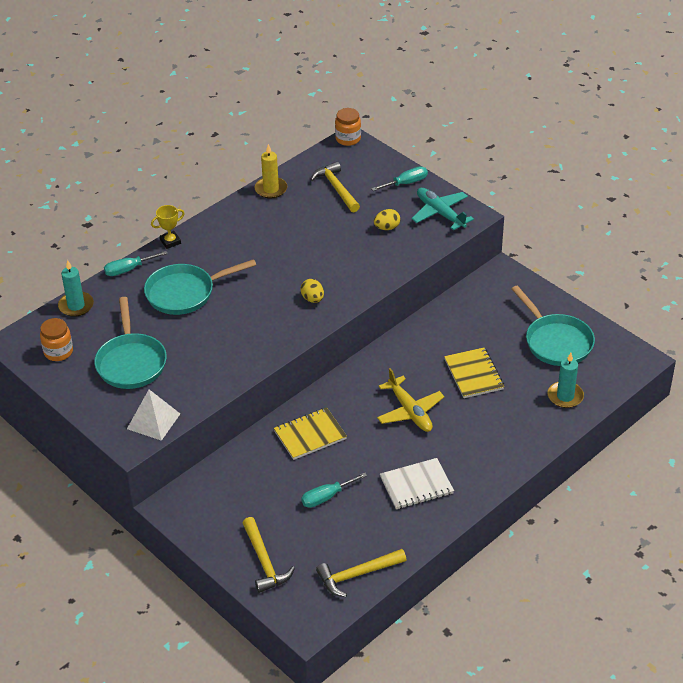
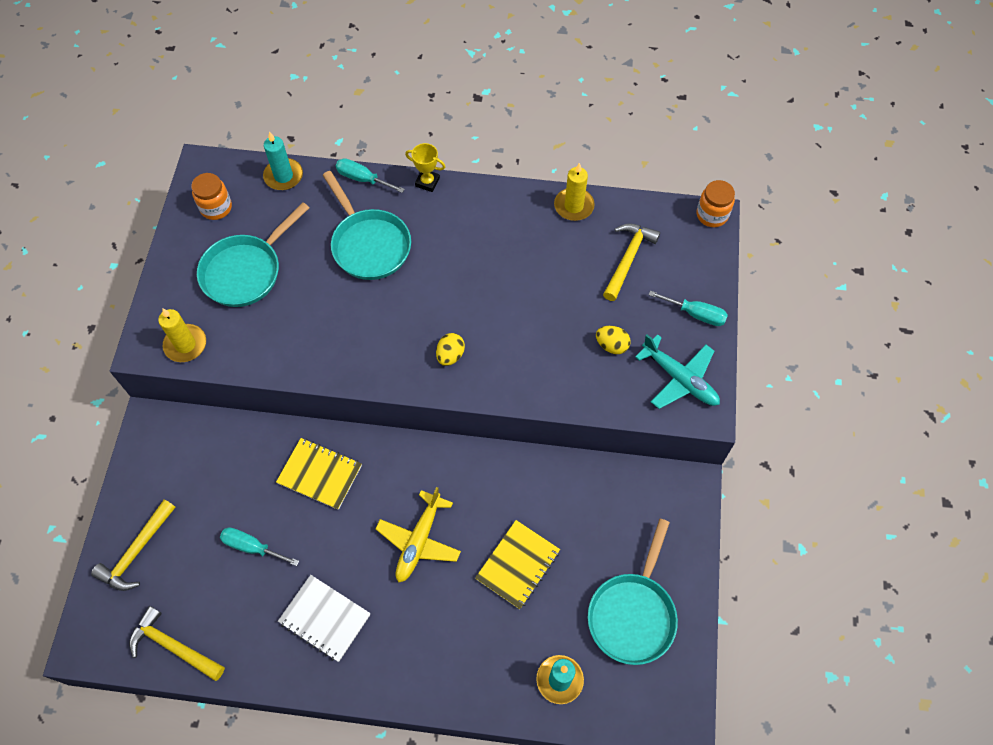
camera: 50 degrees right, 20 degrees up
(153, 421) = (185, 345): white pyramid -> yellow candle
(185, 293) = (369, 245): turquoise pan -> turquoise pan turned 150 degrees counterclockwise
(440, 213) = (679, 378): turquoise plane -> turquoise plane turned 120 degrees clockwise

